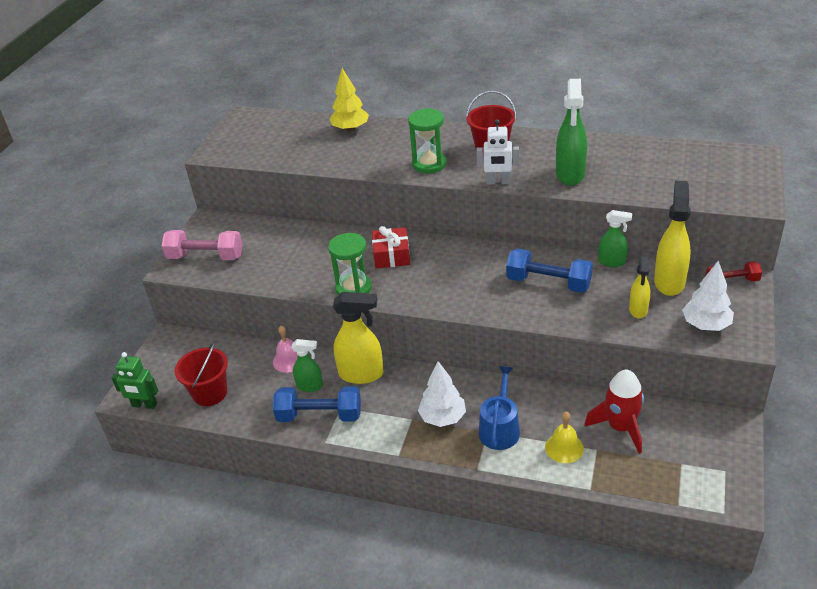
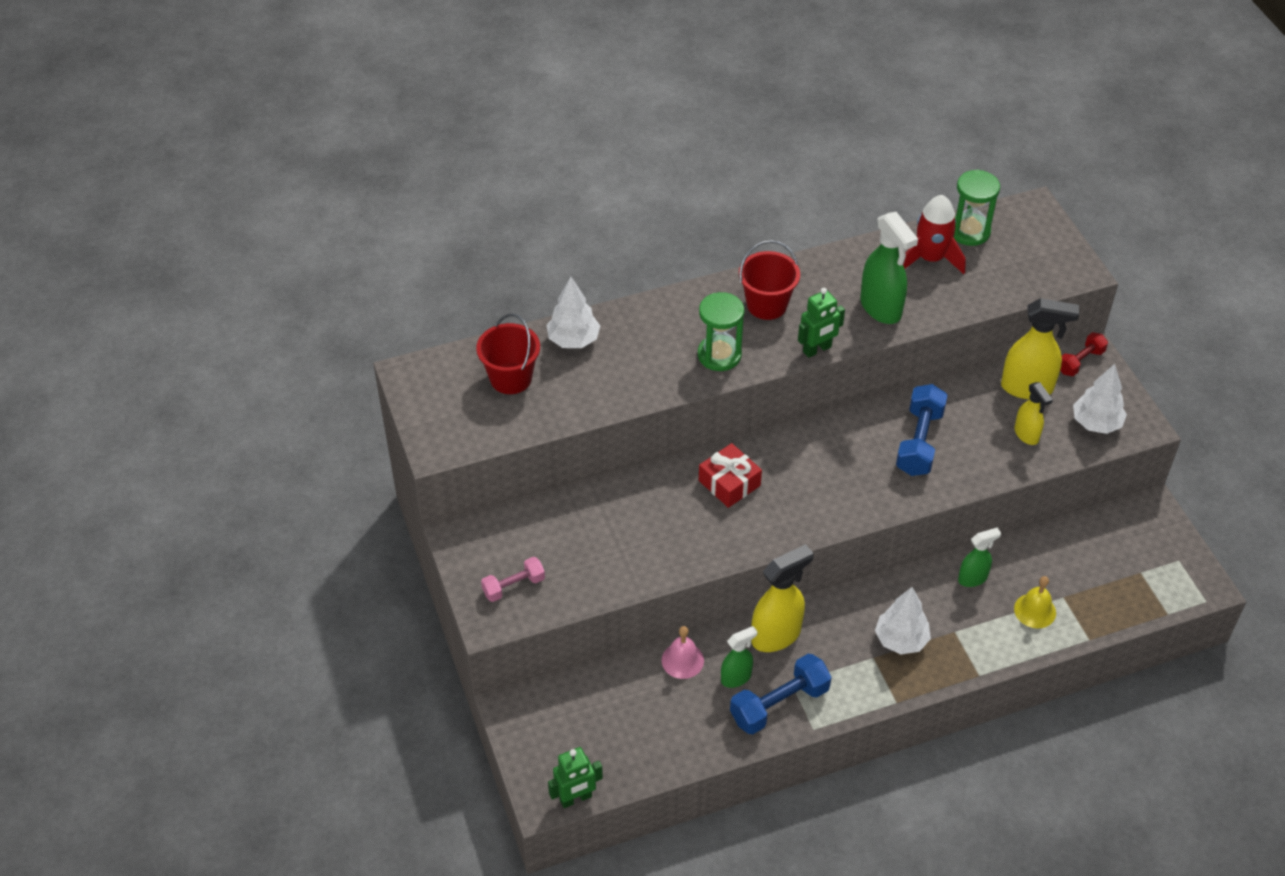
camera: 40 degrees left, 10 degrees up
(205, 257) = (513, 586): pink dumbbell -> pink dumbbell, size x0.61
(210, 393) = (635, 744): red bucket -> red bucket (511, 378)
(350, 129) = (573, 340): yellow tree -> white tree
(353, 288) = (729, 544): green hourglass -> green hourglass (969, 231)
(498, 182) = (817, 349): white robot -> green robot
(500, 428) = (963, 622): blue watering can -> none
(548, 283) = (919, 442): blue dumbbell -> blue dumbbell turned 60 degrees counterclockwise
(612, 262) = (957, 388): green spray bottle -> green spray bottle (973, 578)
(620, 427) = (1064, 563): red rocket -> red rocket (930, 259)
(669, 282) = (1027, 388): yellow spray bottle -> yellow spray bottle turned 120 degrees clockwise

